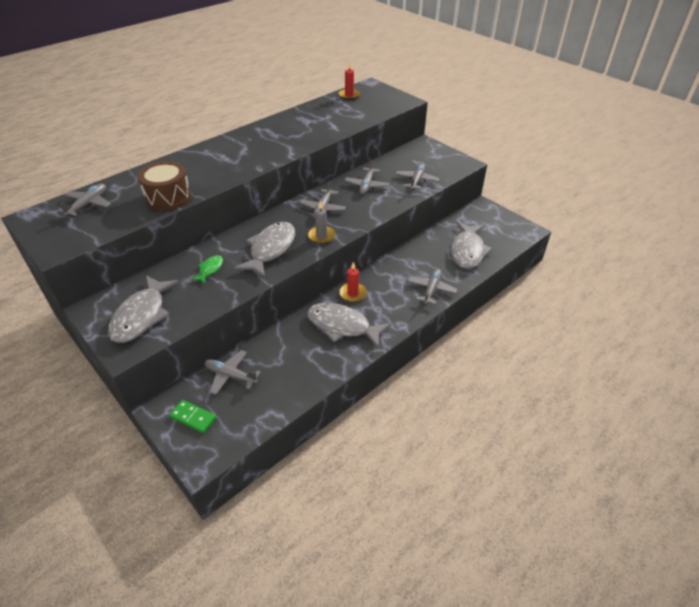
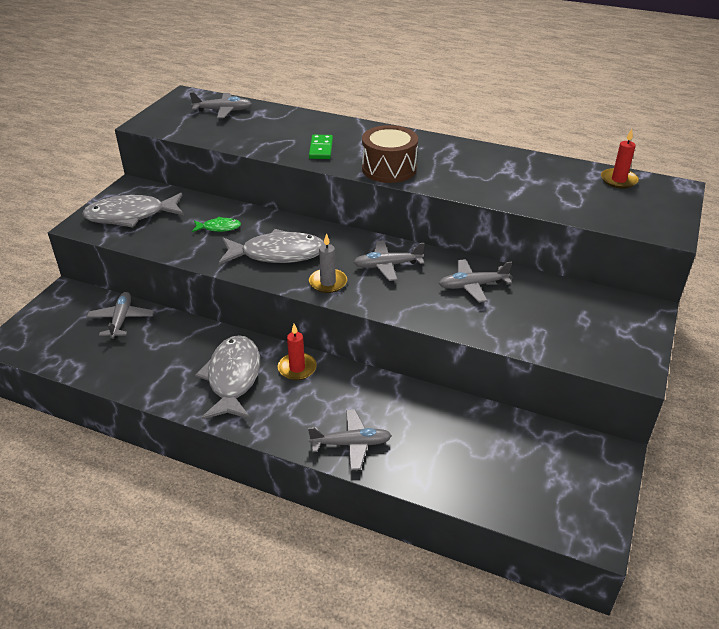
camera: 65 degrees right, 5 degrees down
(168, 197) = (263, 142): brown drum -> brown drum (389, 169)
(193, 417) = (59, 317): green domino -> green domino (321, 149)
(417, 180) = (530, 329): grey plane -> none
(468, 251) = (471, 464): grey fish -> none

